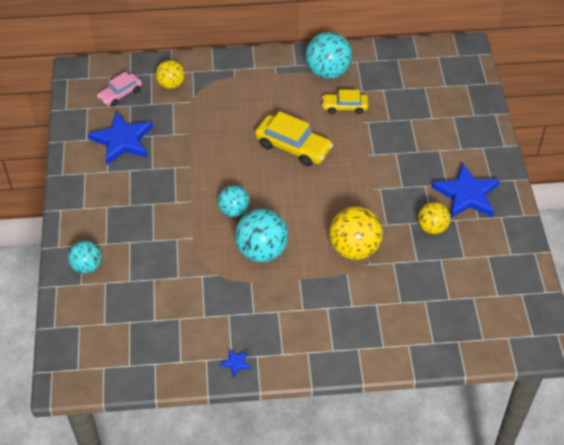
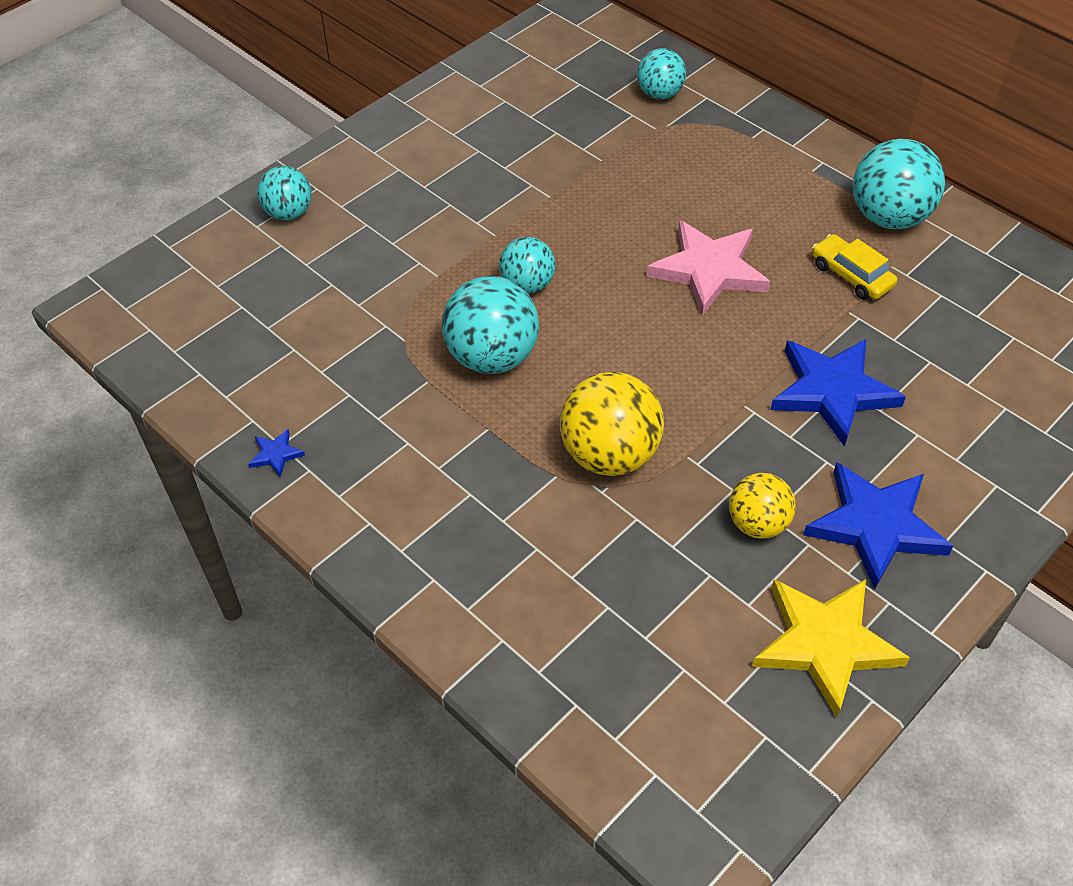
camera: 50 degrees right, 0 degrees up
(120, 94) = (586, 65): pink car -> none
(122, 140) = (516, 114): blue star -> blue star (832, 391)
(171, 84) = (659, 94): yellow ball -> turquoise ball
(293, 147) = (709, 270): yellow car -> pink star
(501, 248) = (825, 644): none -> yellow star

